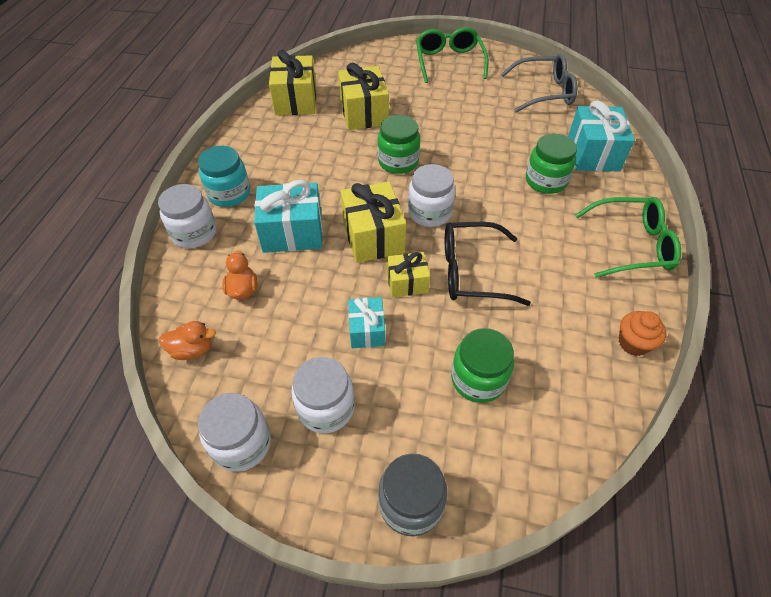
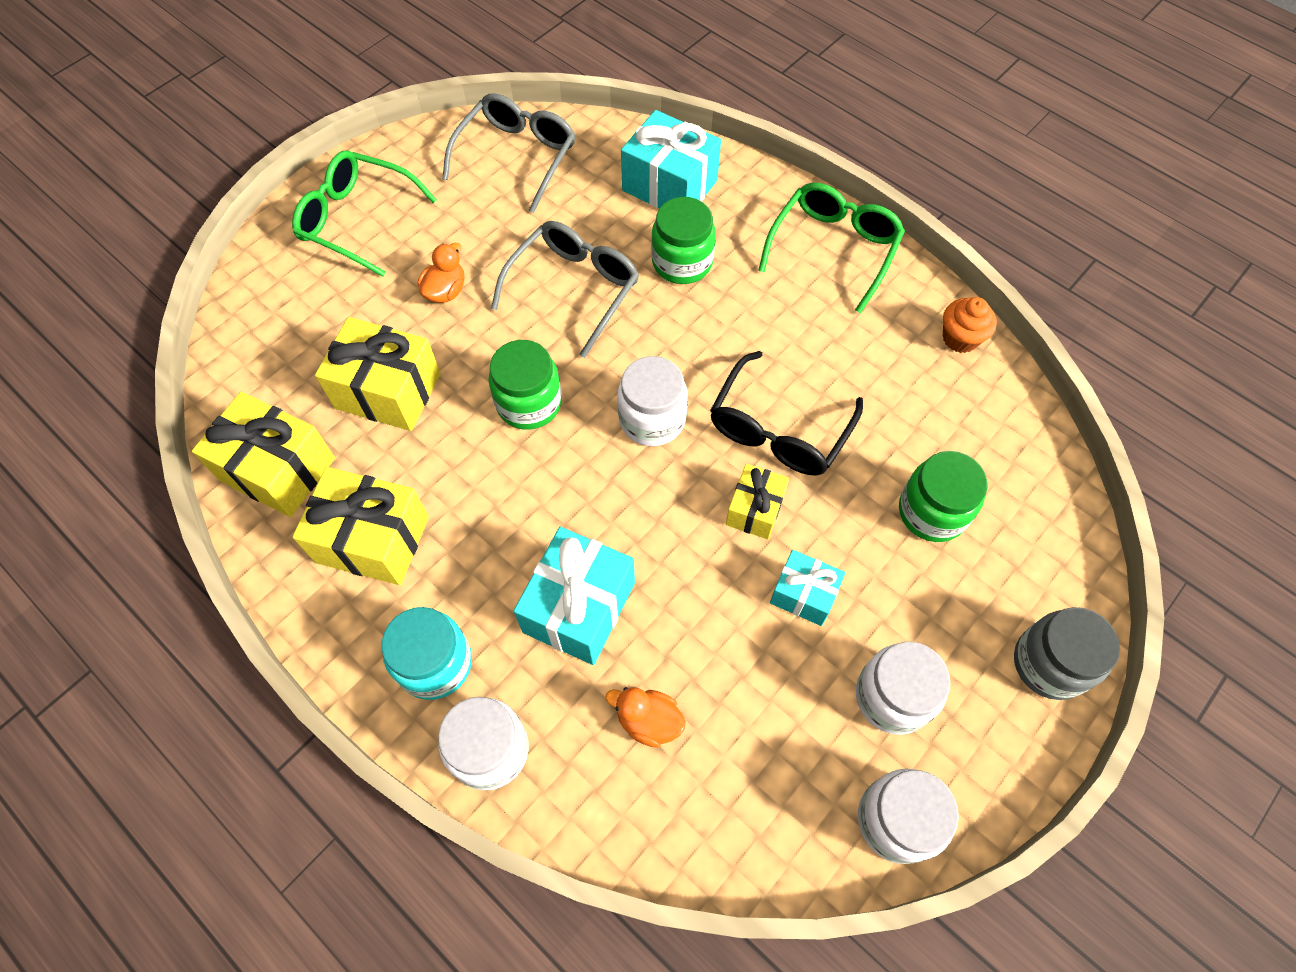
camera: 60 degrees left, 10 degrees up
(192, 349) = (719, 832): orange duck -> orange duck (446, 291)
(373, 236) = (652, 508): yellow gift -> yellow gift (373, 539)
(483, 147) = (574, 289): none -> grey glasses

